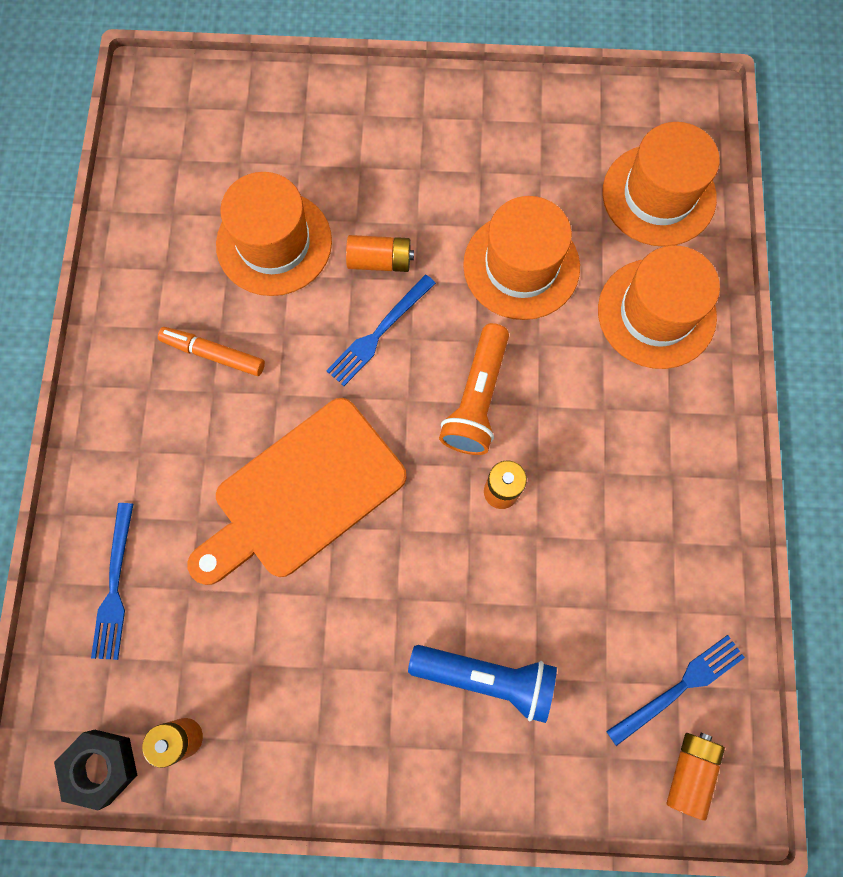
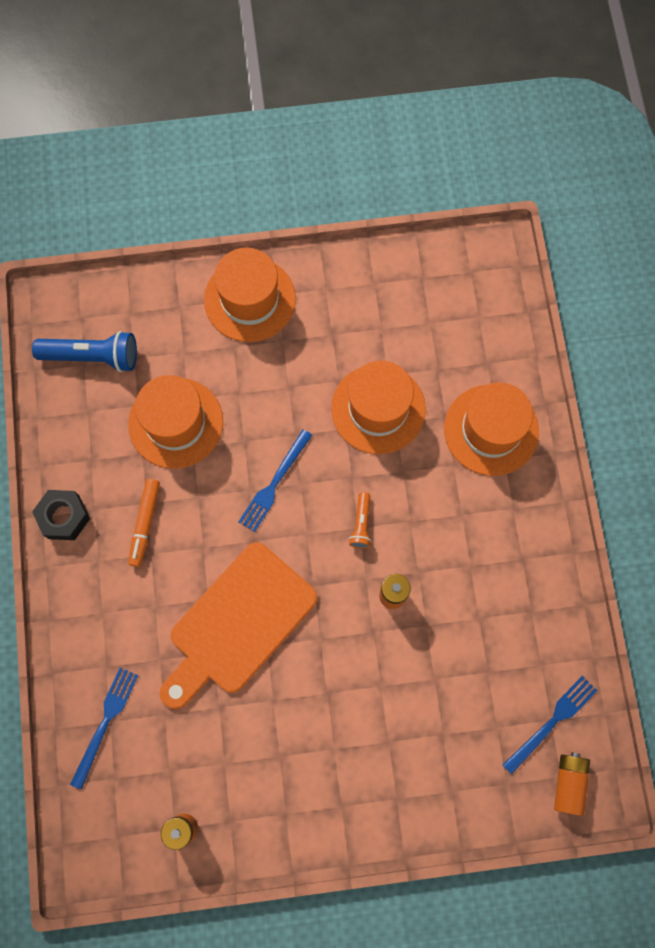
camera: 10 degrees left, 0 degrees up
(102, 766) = (125, 862): black nut -> black nut (64, 517)
(115, 586) = (105, 723): blue fork -> blue fork turned 150 degrees counterclockwise
(213, 354) = (145, 524): orange marker -> orange marker turned 90 degrees counterclockwise
(380, 261) = (264, 423): orange battery -> none
(476, 399) = (361, 524): orange flashlight -> orange flashlight, size x0.53
(486, 678) = (406, 741): blue flashlight -> blue flashlight (92, 357)
(658, 195) = (478, 331): orange hat -> orange hat (250, 299)

